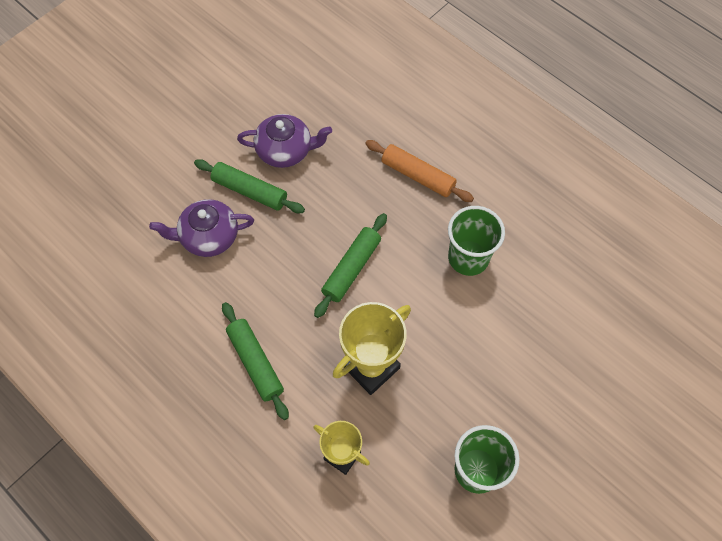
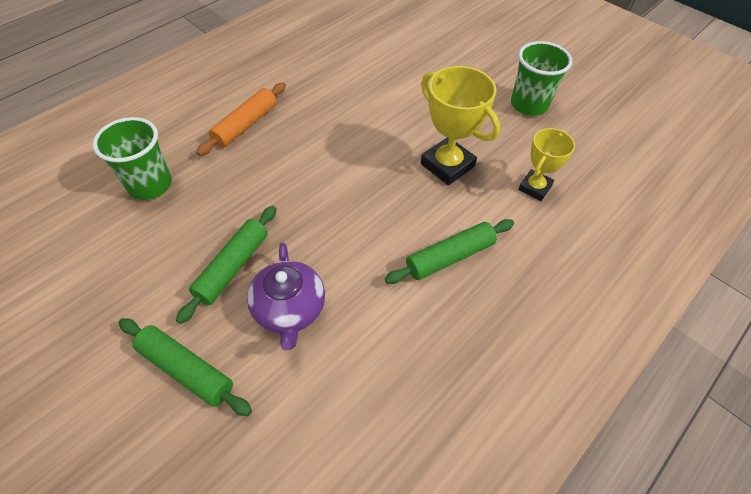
camera: 90 degrees left, 10 degrees down
(285, 150) = (184, 232): purple teapot -> none
(351, 268) = (344, 177): green rolling pin -> green rolling pin (186, 369)
(468, 258) = (339, 97): green cup -> green cup (150, 185)

